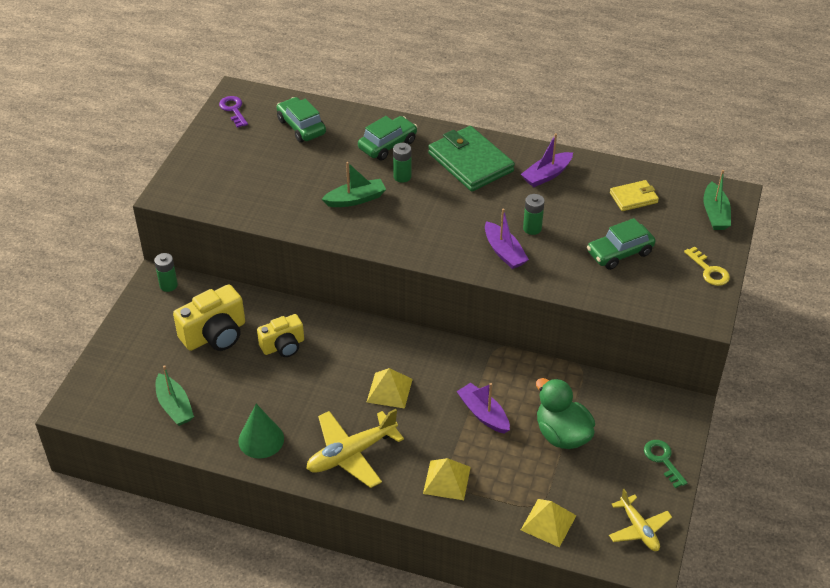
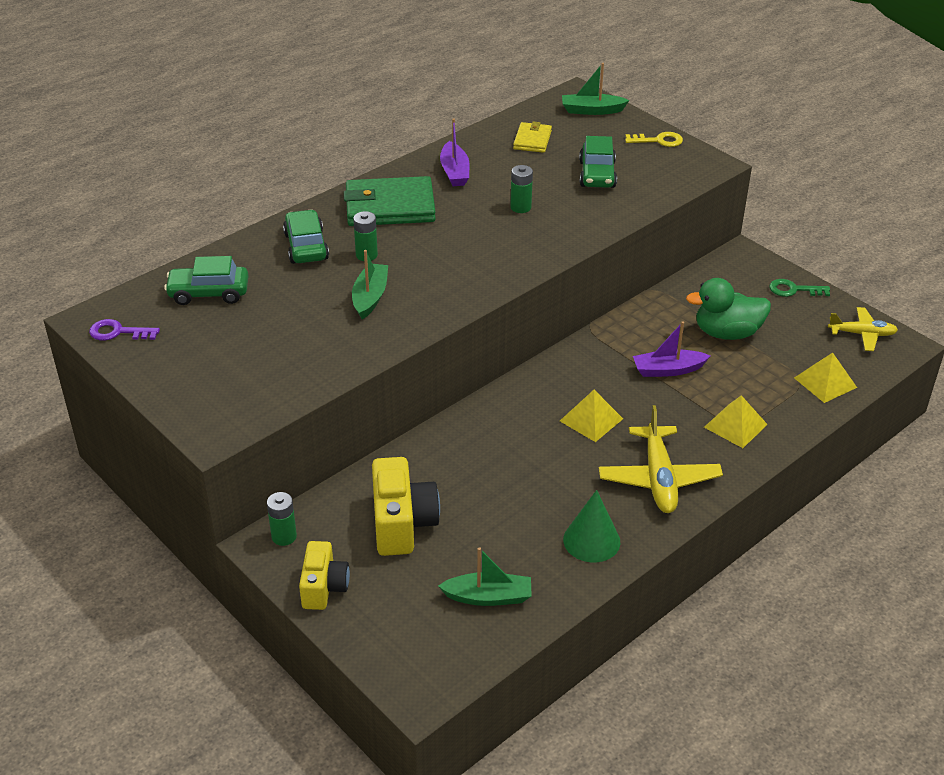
camera: 60 degrees left, 5 degrees down
(283, 346) = (466, 474): yellow camera -> yellow camera (324, 587)
(504, 252) = (538, 235): purple boat -> none
(715, 214) = (591, 110): green boat -> green boat turned 150 degrees clockwise

